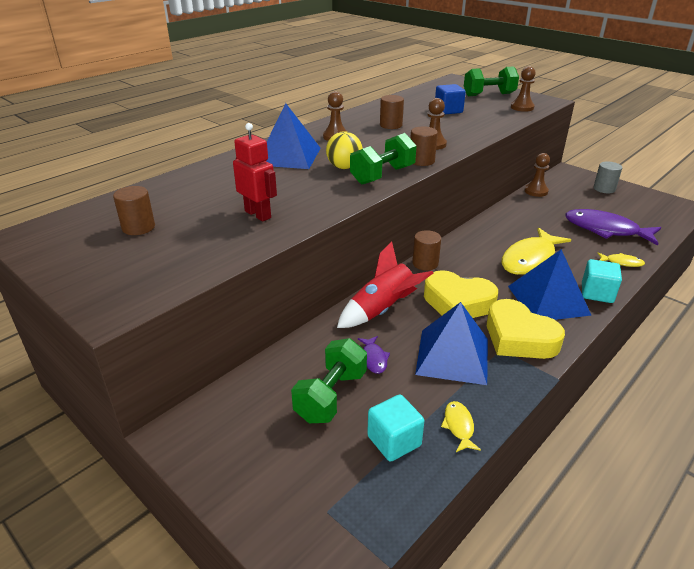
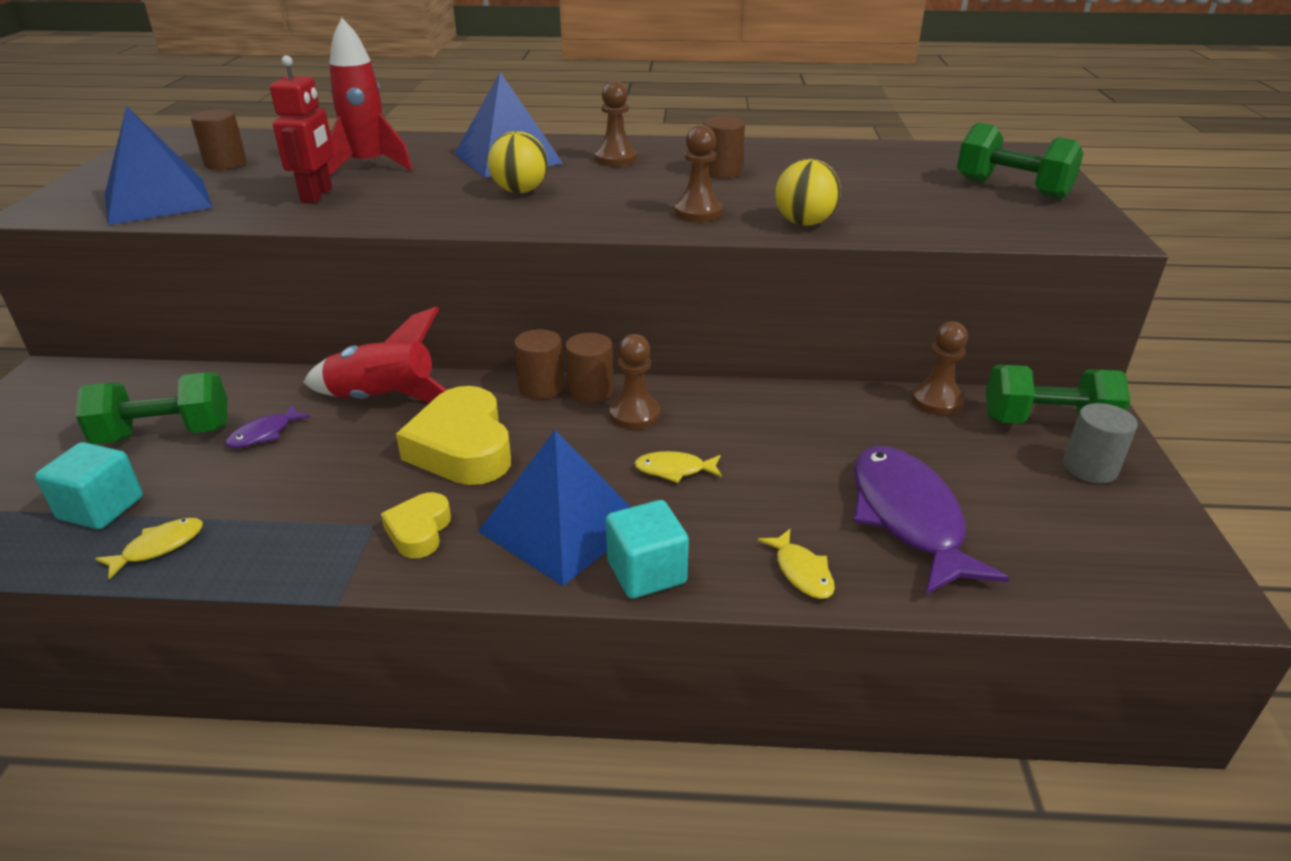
camera: 50 degrees right, 0 degrees up
(232, 189) = (369, 166): none -> red rocket
(382, 175) = (528, 216): green dumbbell -> green dumbbell (1046, 422)
(421, 161) = (620, 222): brown cylinder -> brown cylinder (590, 391)
(448, 110) = (864, 184): blue cube -> none
(452, 356) = (319, 489): blue pyramid -> blue pyramid (157, 200)
(474, 132) = (804, 223): none -> yellow ball
(519, 337) = (419, 531): yellow heart -> yellow heart, size x0.54
(522, 107) = (1010, 224): brown pawn -> brown pawn (634, 414)
(530, 259) = (674, 470): yellow fish -> yellow fish, size x0.45

